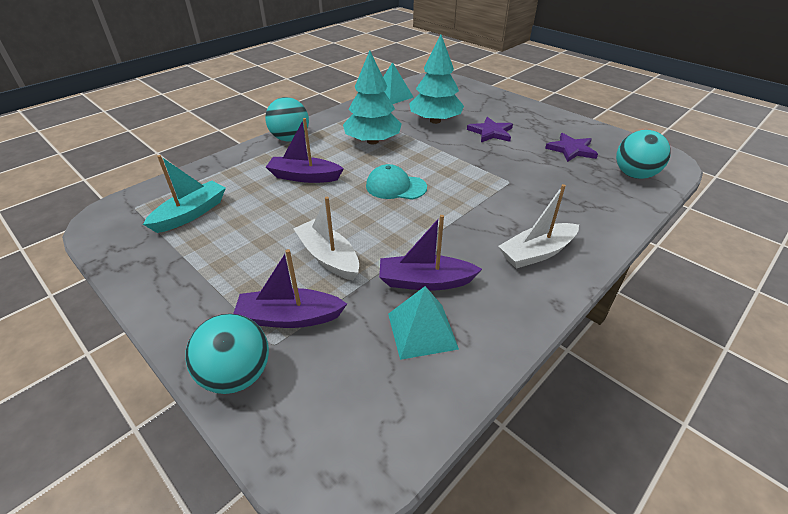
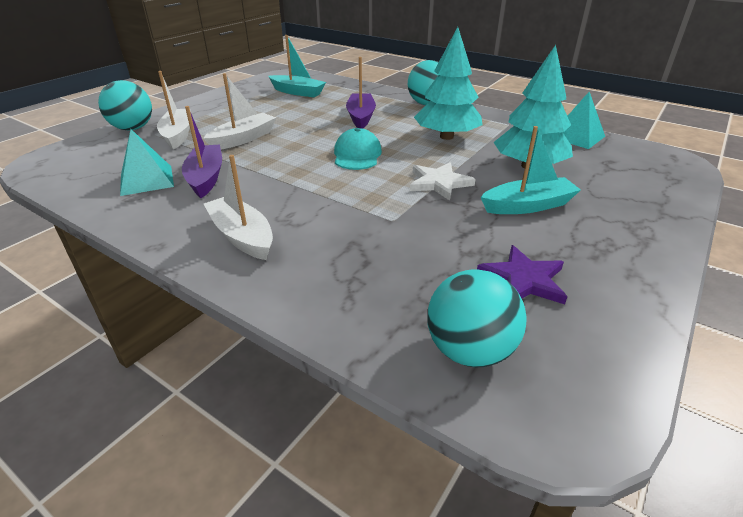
camera: 80 degrees right, 5 degrees down
(289, 317) = (178, 135): purple boat -> white boat
(456, 157) = (439, 183): none -> white star
(491, 132) = (528, 206): purple star -> turquoise boat

